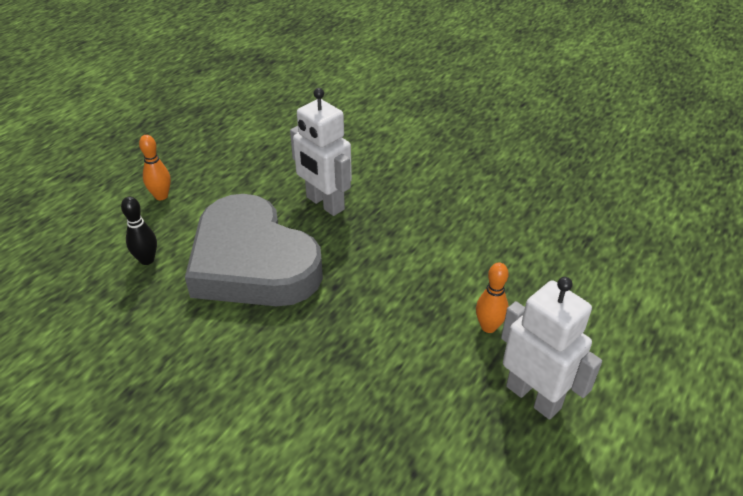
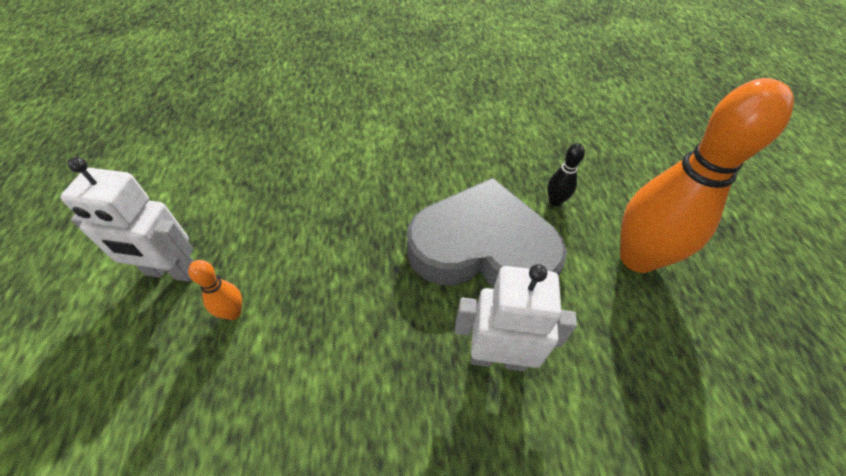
camera: 140 degrees right, 10 degrees up
(161, 196) = (637, 258): orange bowling pin -> orange bowling pin, size x2.44

